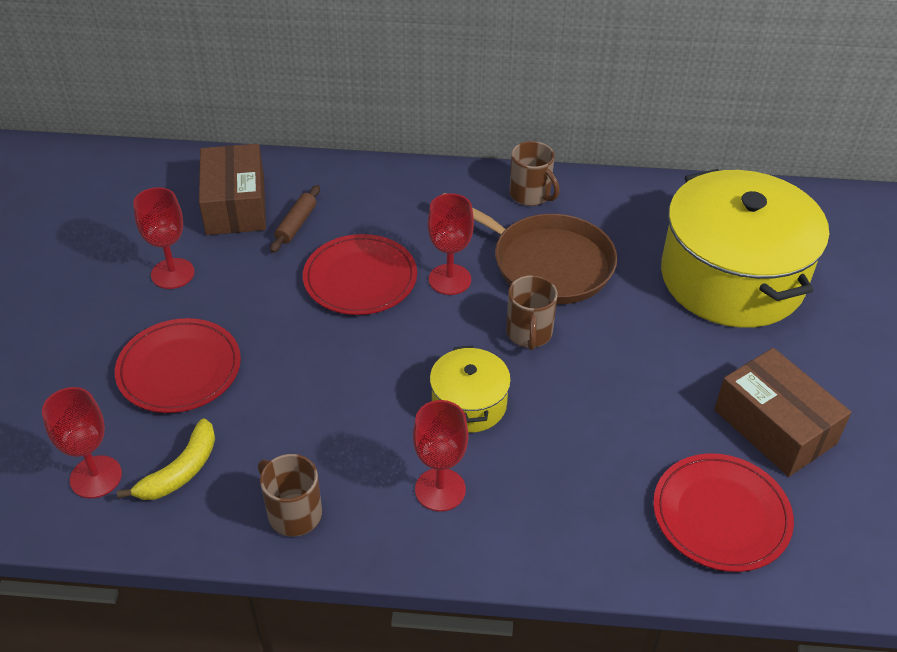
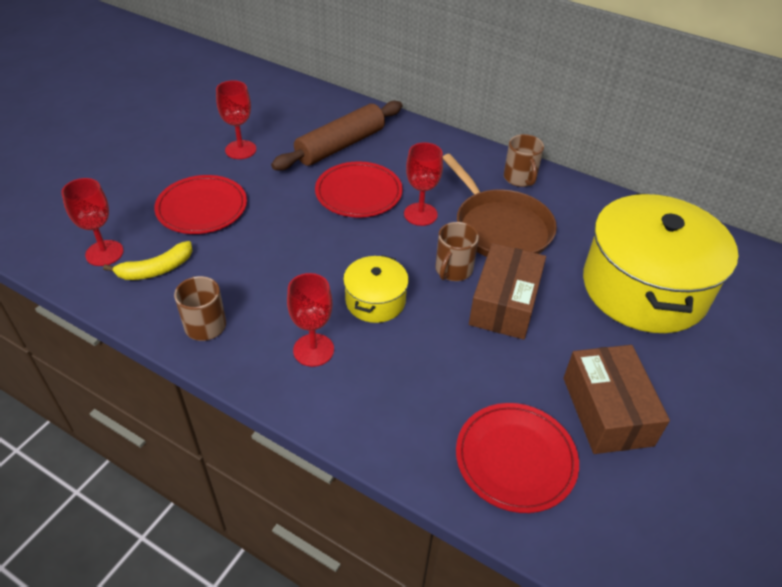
camera: 25 degrees right, 0 degrees up
(235, 205) = (310, 122): brown box -> brown box (504, 304)
(296, 224) = (340, 146): brown rolling pin -> brown rolling pin, size x2.11

